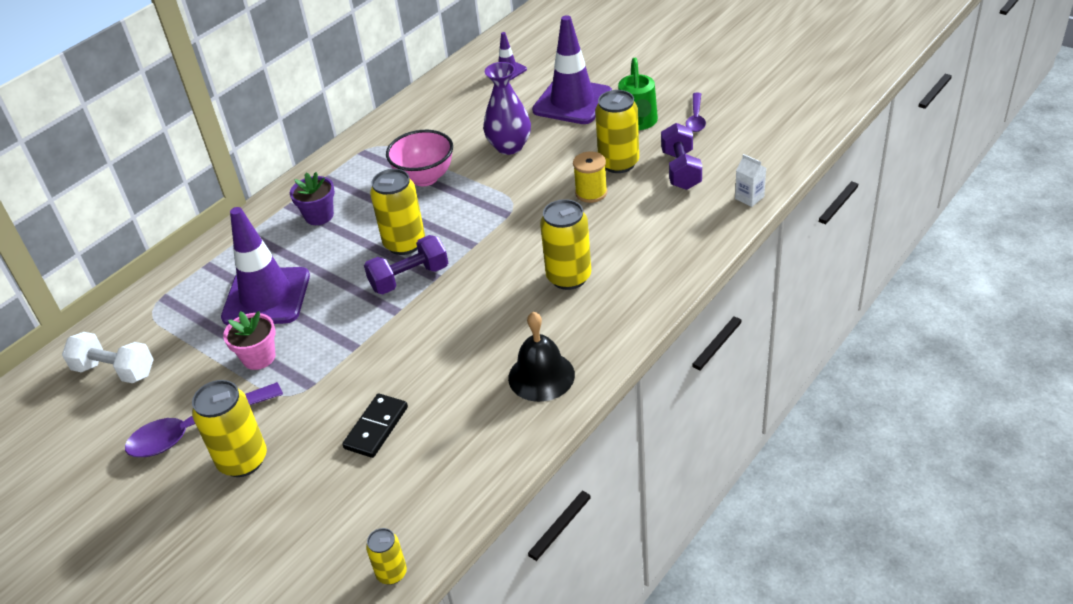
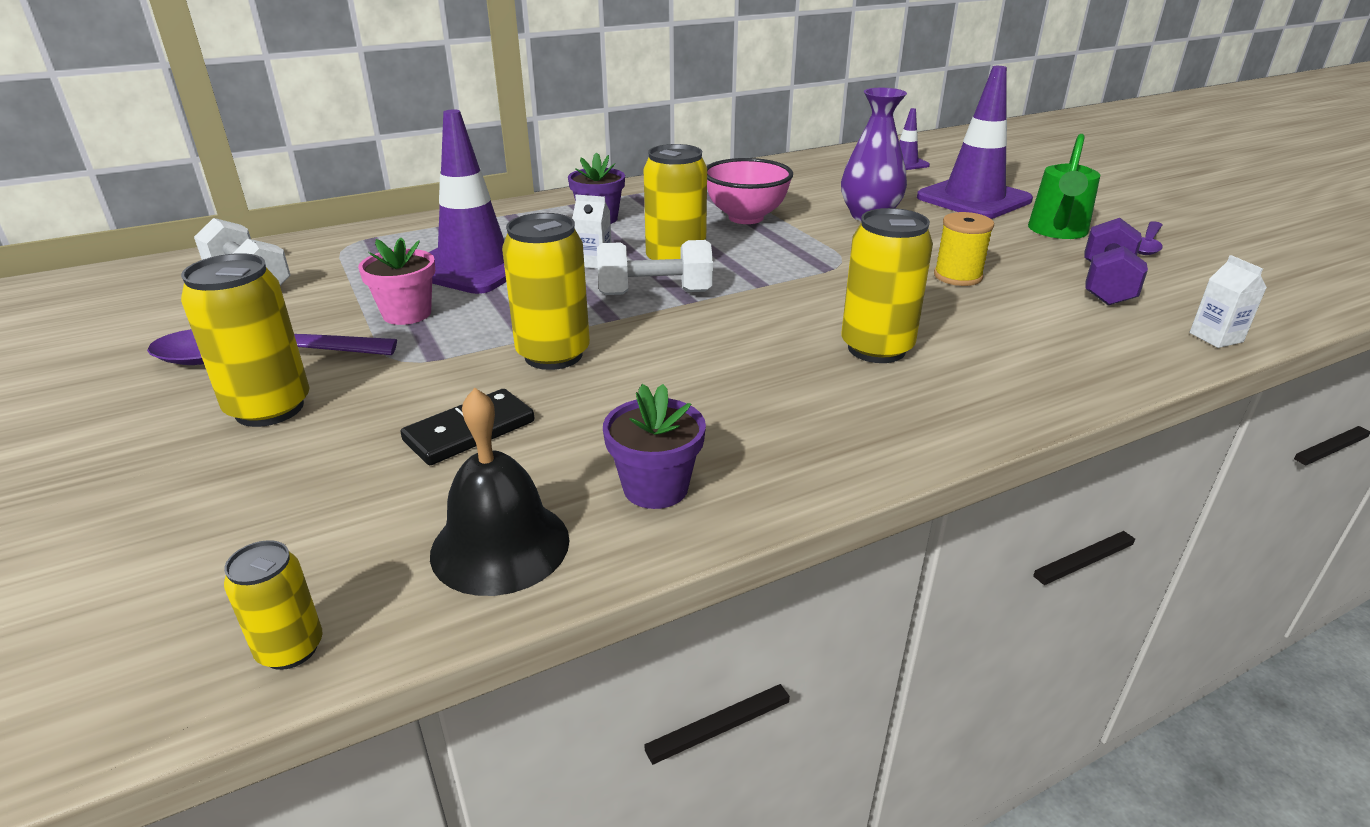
camera: 20 degrees right, 10 degrees down
(348, 263) = (594, 262): none -> white carton
(409, 278) = (655, 293): purple dumbbell -> white dumbbell
(501, 422) = (655, 488): none -> purple flower pot
(541, 376) = (761, 449): black bell -> black bell (500, 545)
(618, 163) = (1012, 259): yellow can -> yellow can (553, 355)

